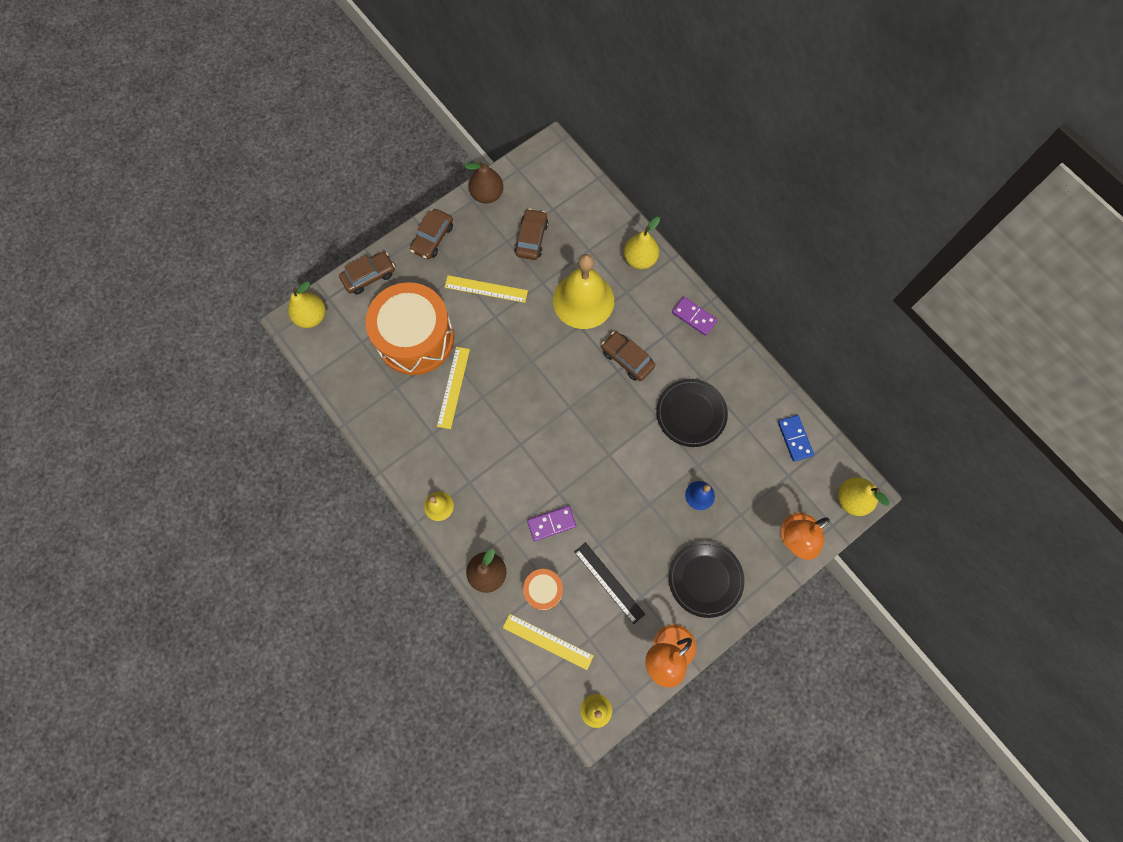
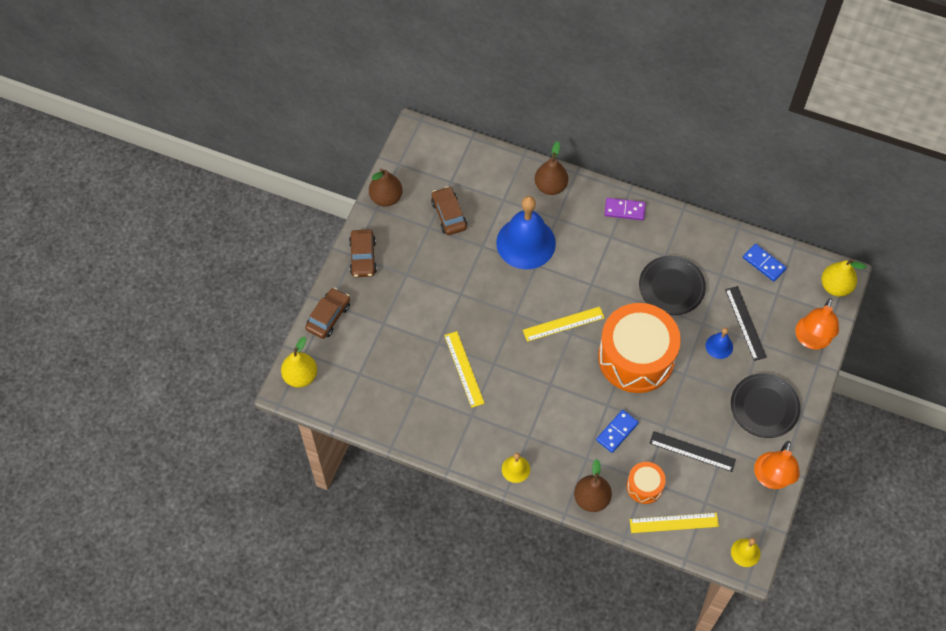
camera: 30 degrees left, 10 degrees down
(415, 338) = (404, 347): orange drum -> orange drum (636, 357)
(486, 289) = (438, 275): yellow ruler -> yellow ruler (563, 324)
(551, 523) = (617, 432): purple domino -> blue domino
(583, 300) = (526, 243): yellow bell -> blue bell
(627, 359) = (592, 271): brown car -> none
(640, 259) = (550, 186): yellow pear -> brown pear
(739, 487) = (745, 323): none -> black ruler

